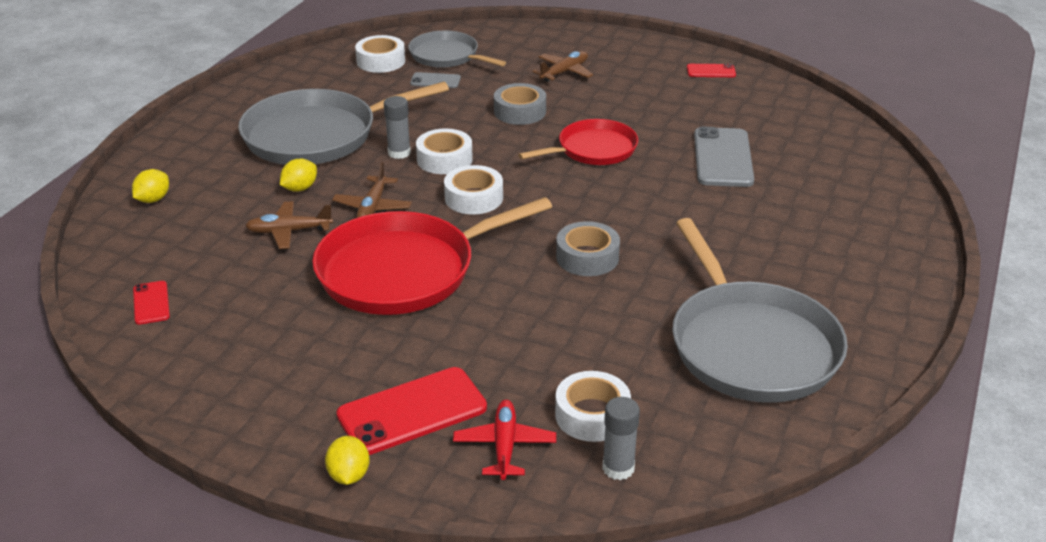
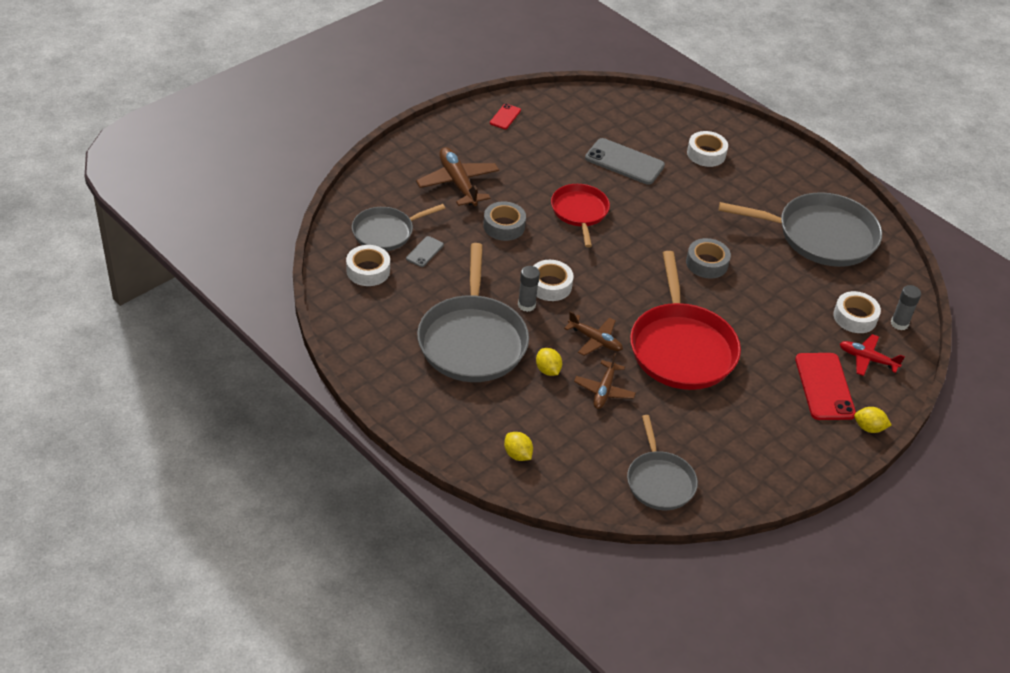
camera: 70 degrees left, 10 degrees up
(151, 303) = (659, 481): red phone -> grey pan
(474, 198) = (610, 288): white tape -> white tape (706, 154)
(564, 72) = (457, 183): brown plane -> brown plane, size x1.56

